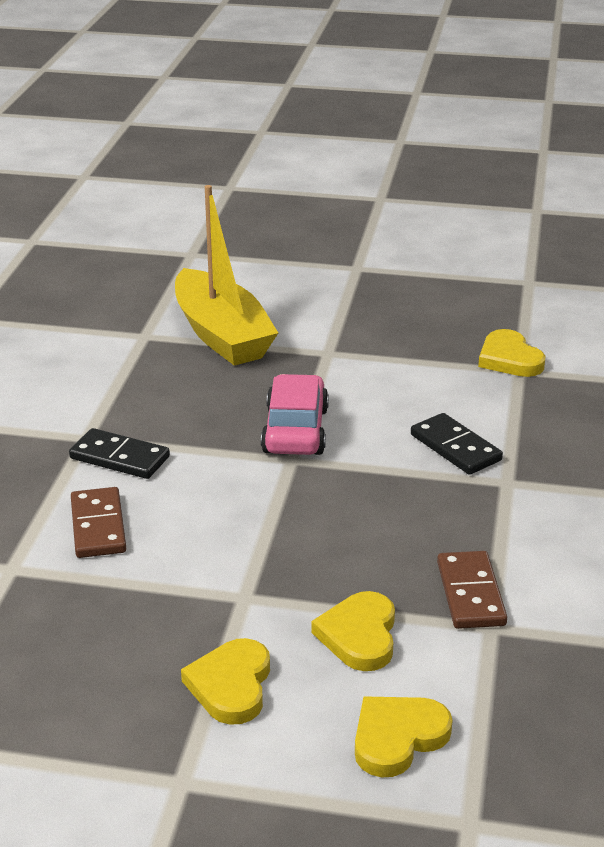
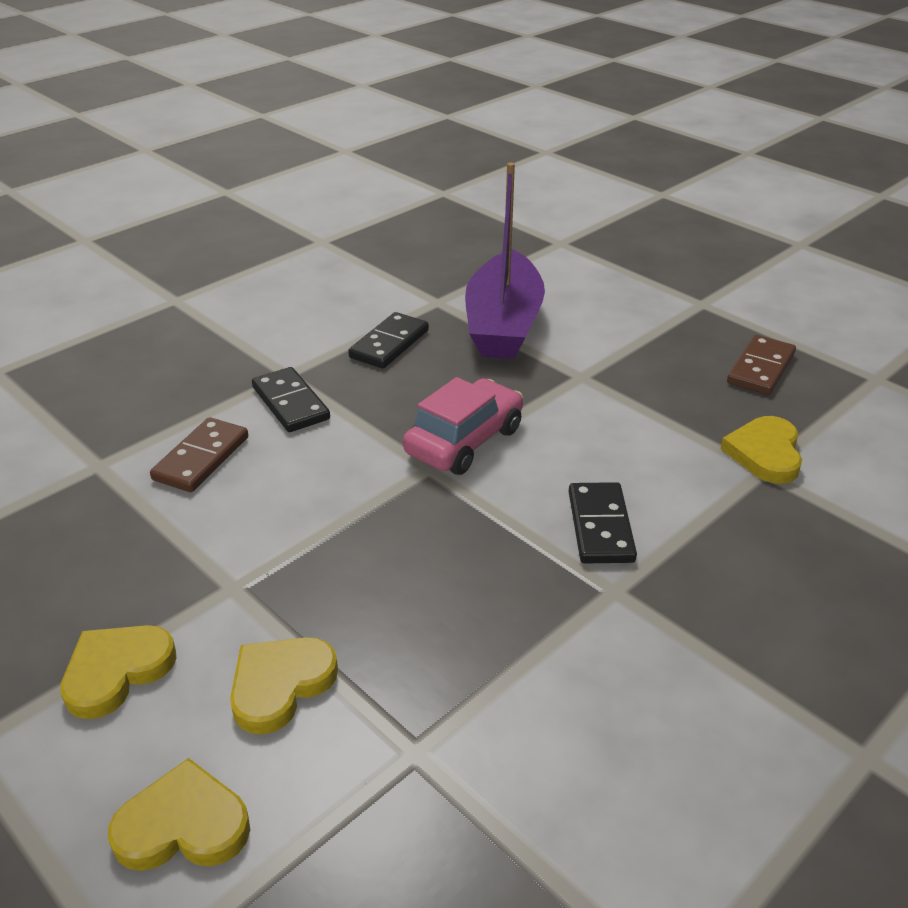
camera: 35 degrees right, 5 degrees up
(145, 383) = (389, 344): none -> black domino
(222, 335) = (503, 324): yellow boat -> purple boat
(471, 593) = (437, 700): brown domino -> brown domino (761, 368)

